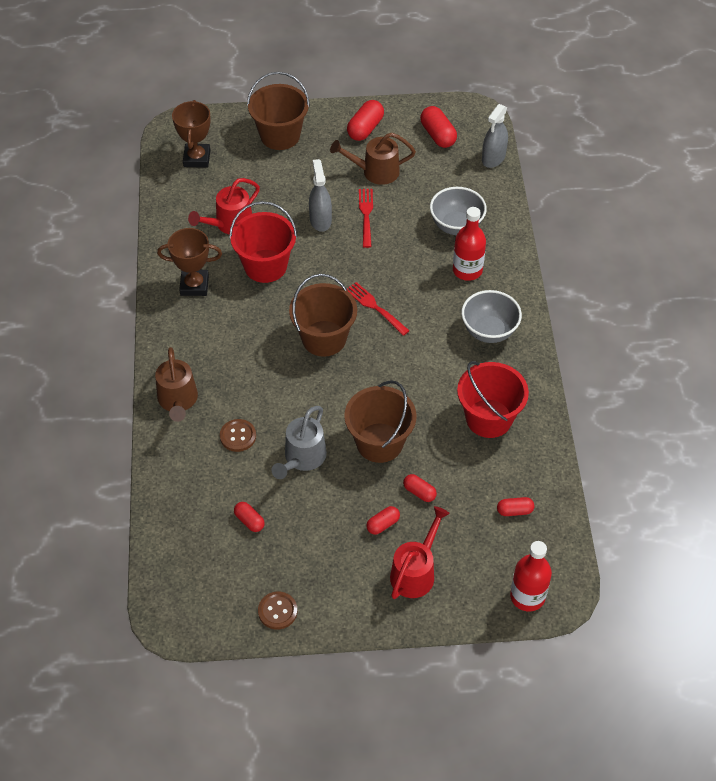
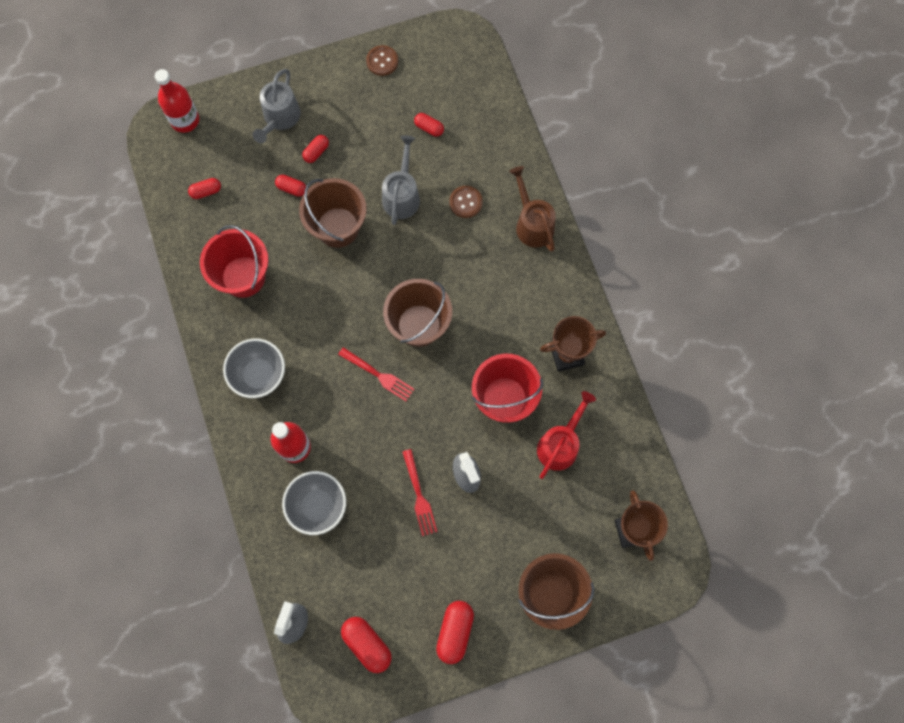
camera: 165 degrees right, 20 degrees up
(375, 172) = (426, 564): brown watering can -> none
(415, 571) = (280, 119): red watering can -> grey watering can

